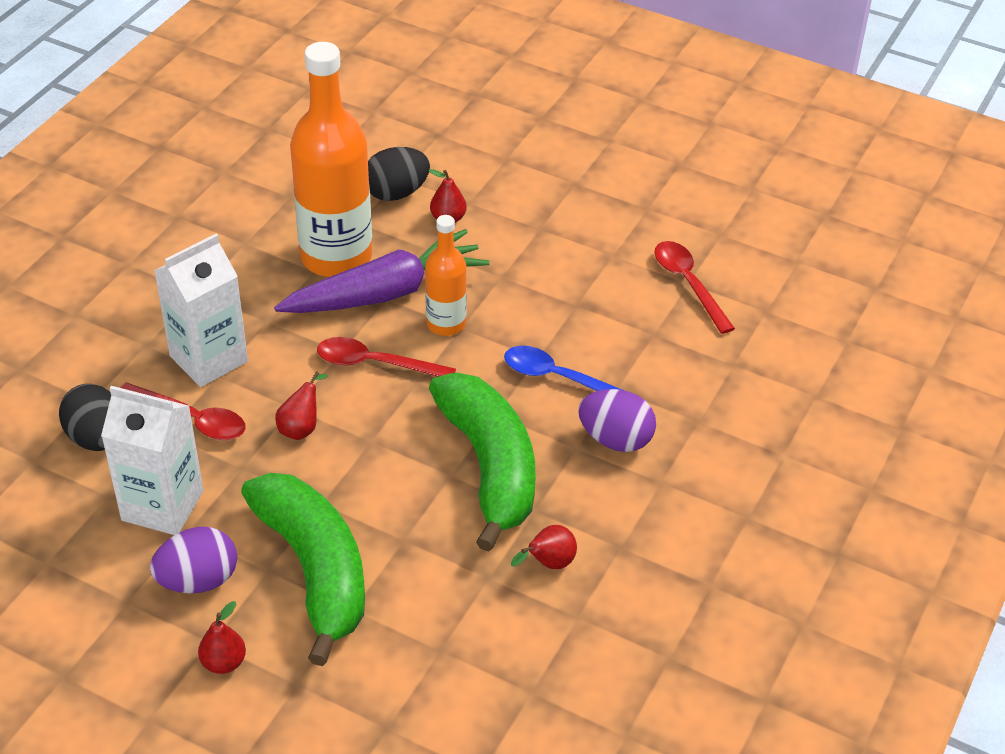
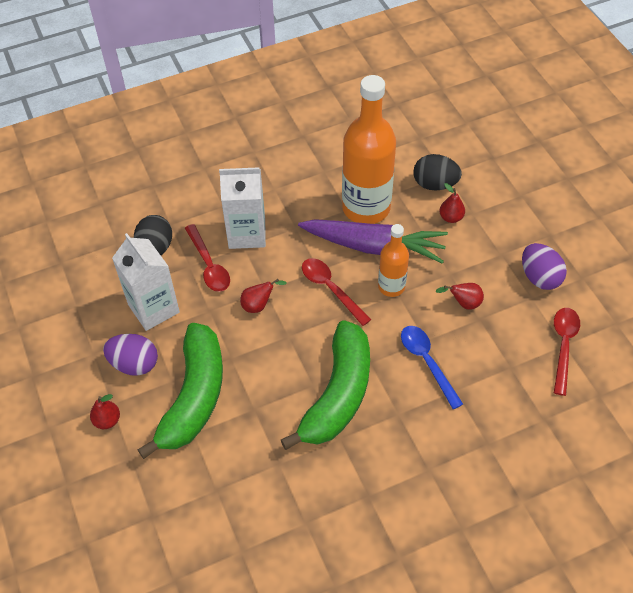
camera: 40 degrees right, 10 degrees up
(548, 564) = (318, 478): red pear -> red pear (463, 303)
(615, 439) = (425, 423): purple egg -> purple egg (539, 277)

